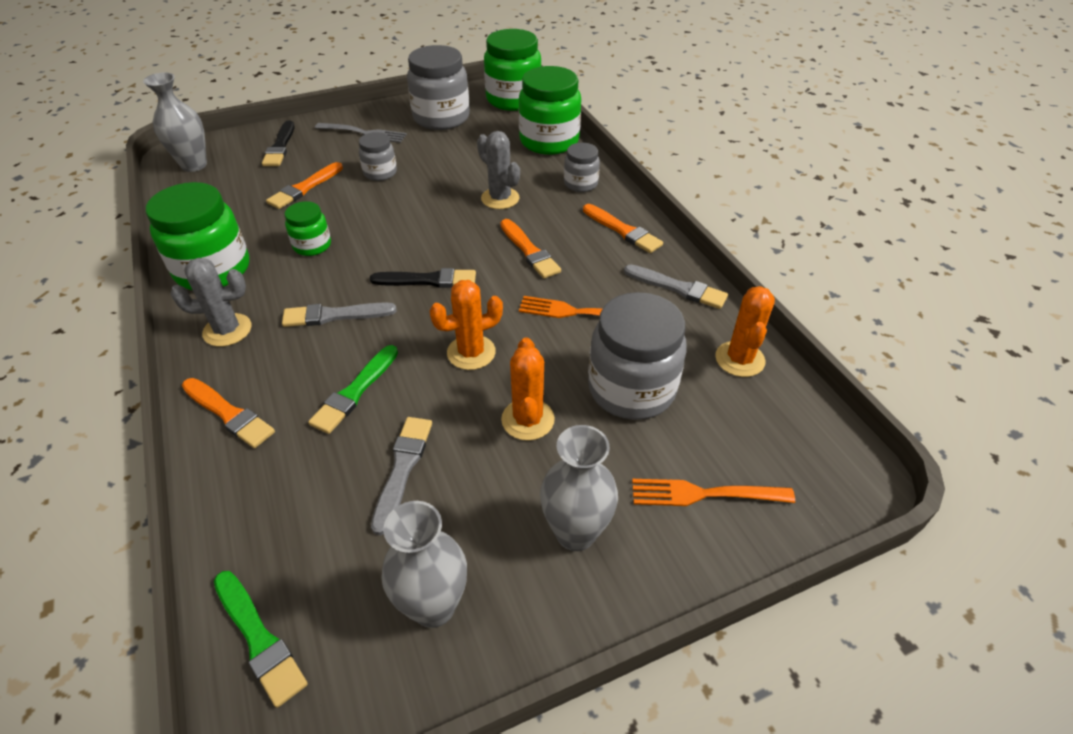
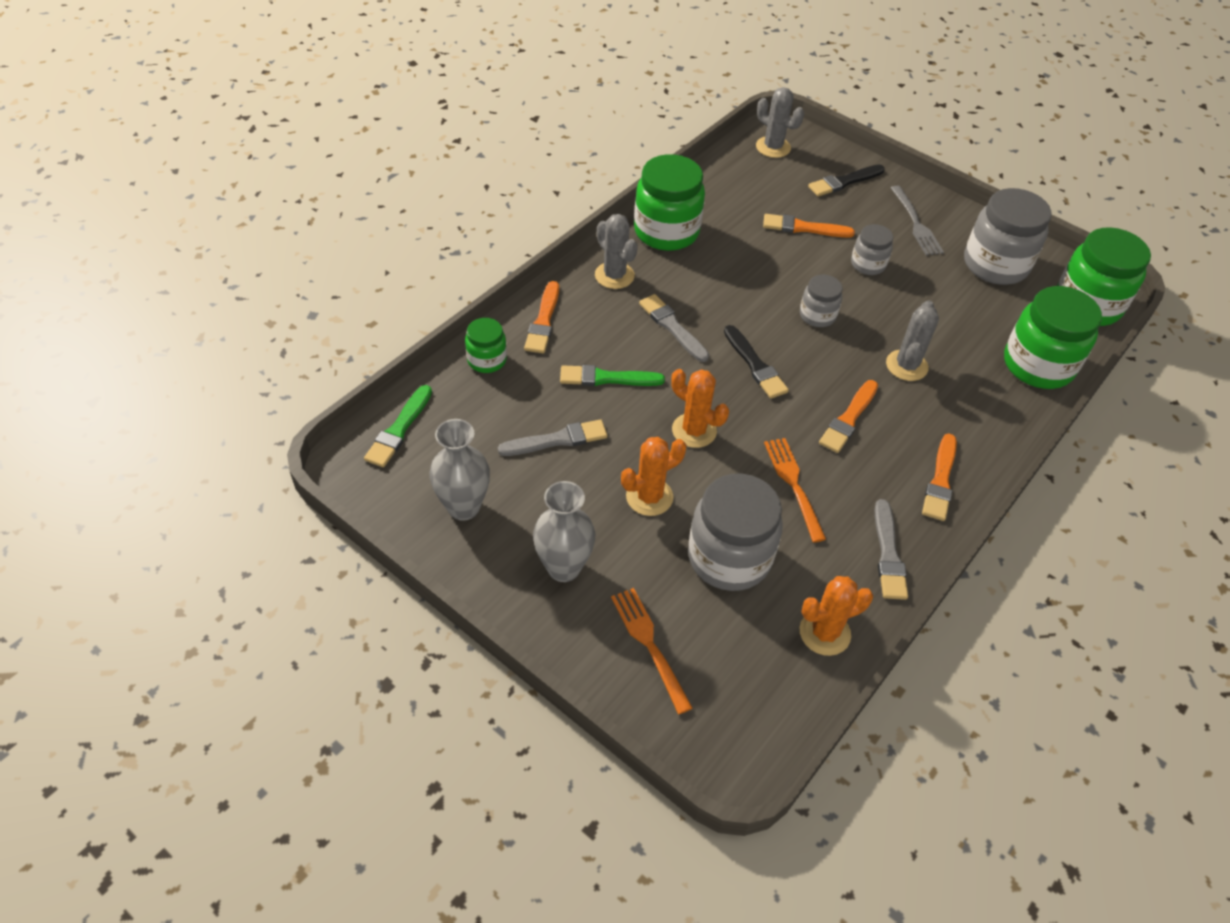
camera: 60 degrees right, 5 degrees up
(194, 165) = (773, 147): grey vase -> grey cactus
(312, 245) = (738, 272): green jar -> green jar (487, 360)
(580, 184) = (987, 419): grey jar -> grey jar (817, 315)

